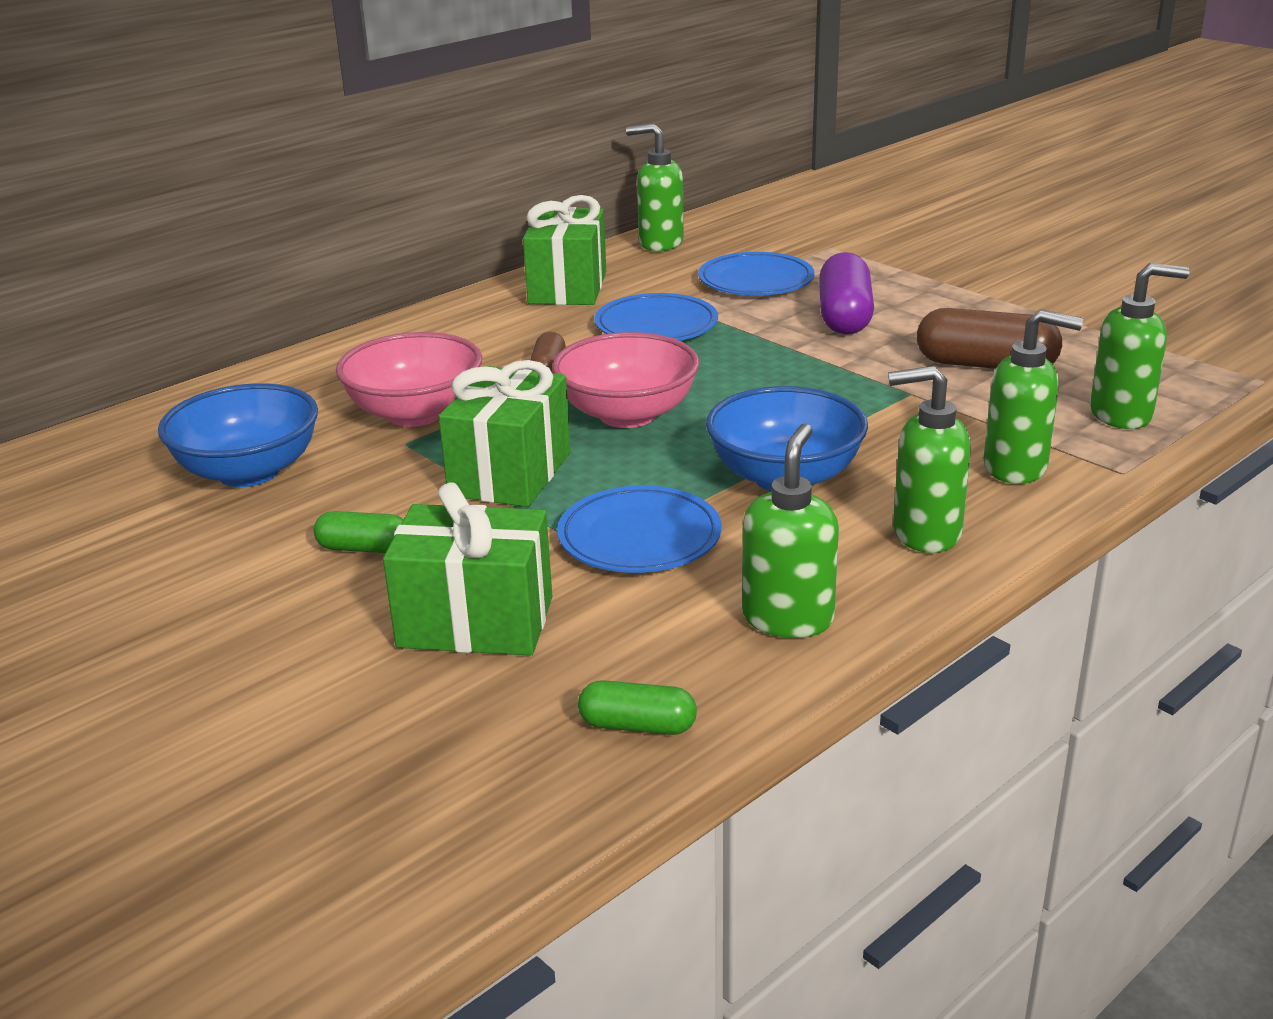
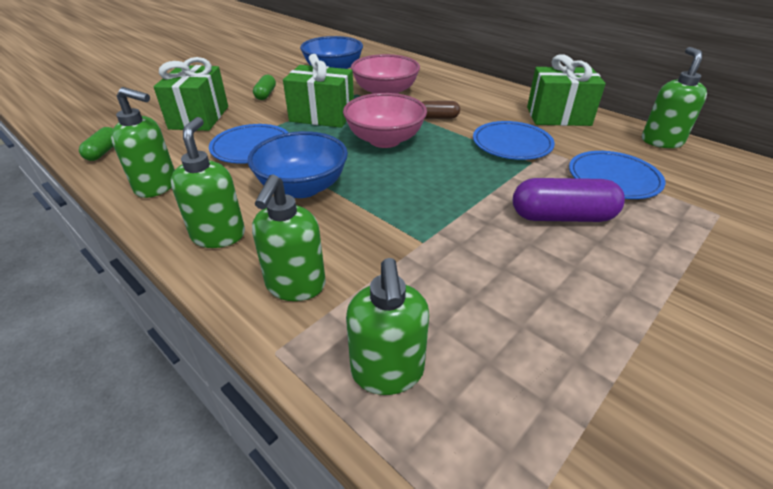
camera: 85 degrees right, 10 degrees up
(985, 365) = (485, 288): brown capsule -> none

